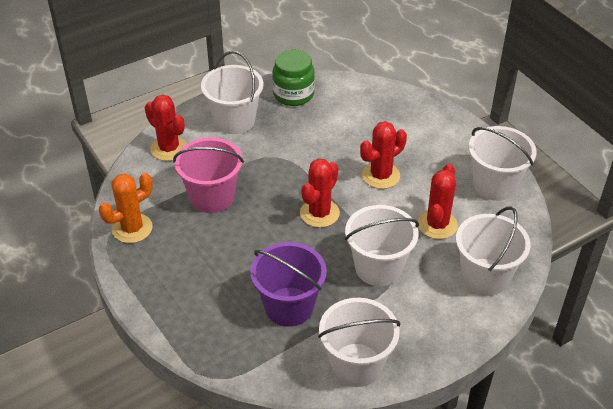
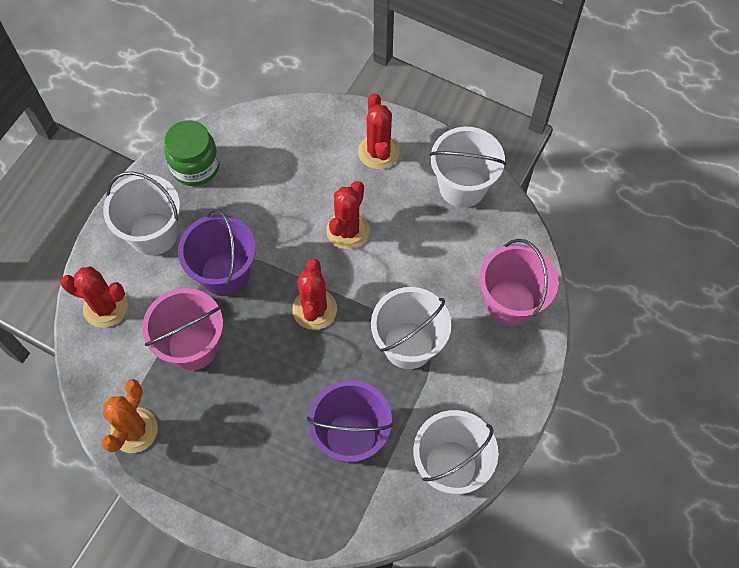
camera: 30 degrees left, 20 degrees up
(268, 164) = (225, 273): none -> purple bucket
(437, 224) = (434, 264): red cactus -> red cactus (378, 152)
(485, 277) = (510, 303): white bucket -> pink bucket

